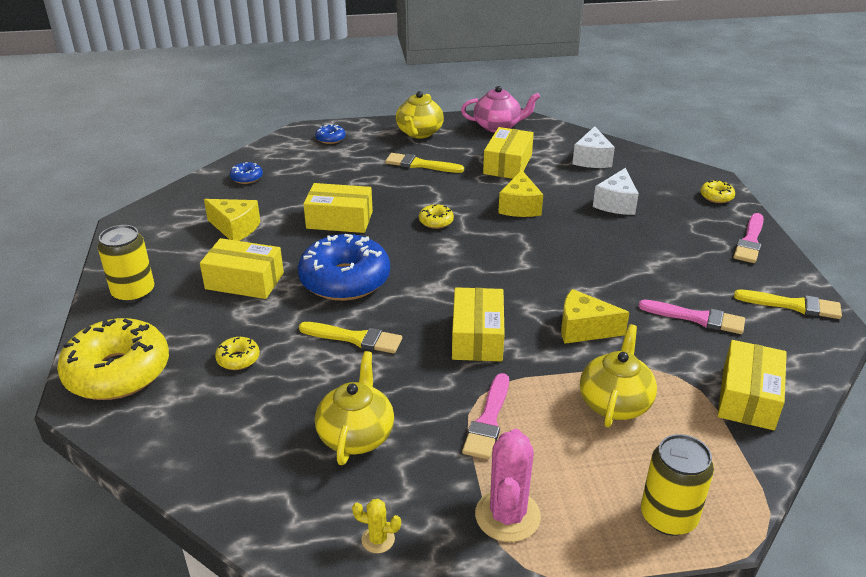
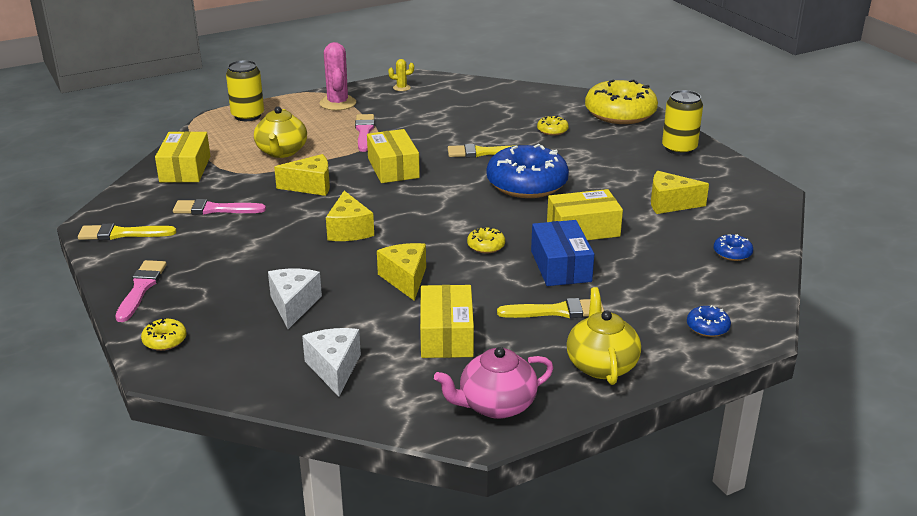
camera: 160 degrees right, 5 degrees down
(244, 281) = (606, 169): yellow box -> none
(356, 435) = (442, 114): yellow teapot -> none
(388, 193) = (561, 266): none -> blue box
(554, 262) = (349, 230): none -> yellow cheese

